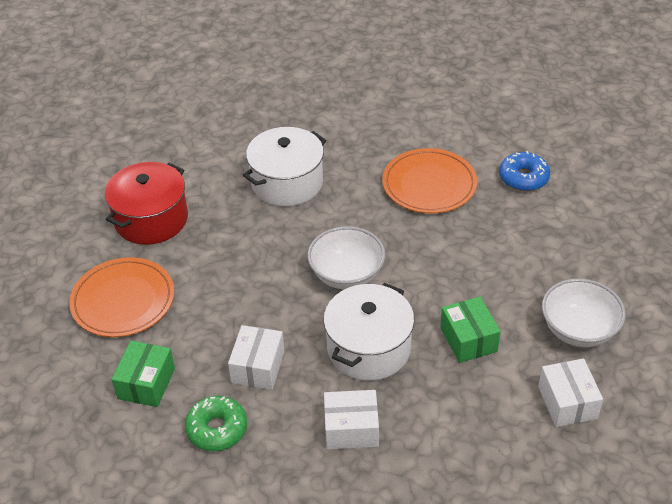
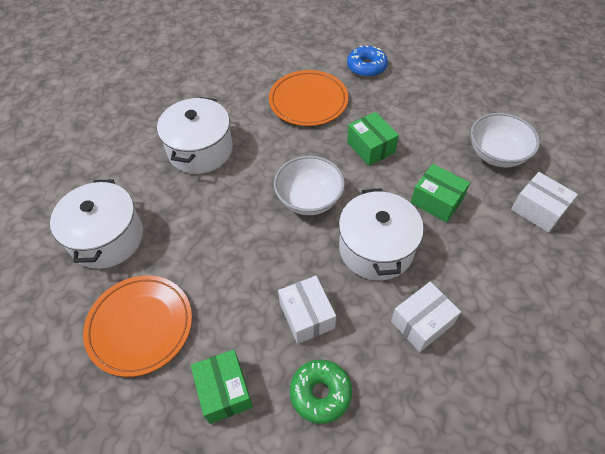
camera: 35 degrees left, 10 degrees up
(151, 219) = (107, 238): red pot -> white pot
(450, 258) = (370, 147): none -> green box

